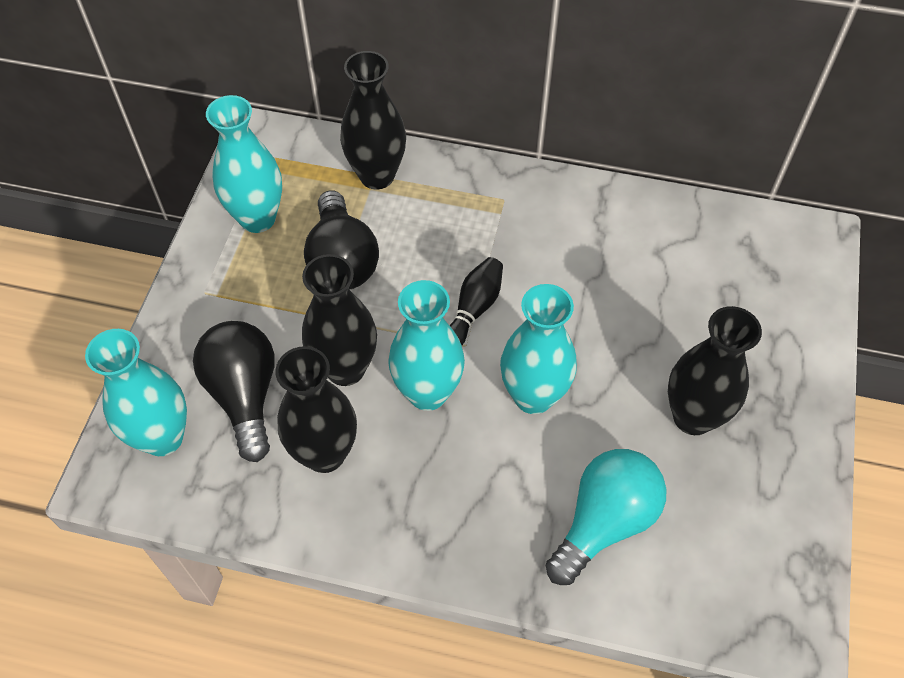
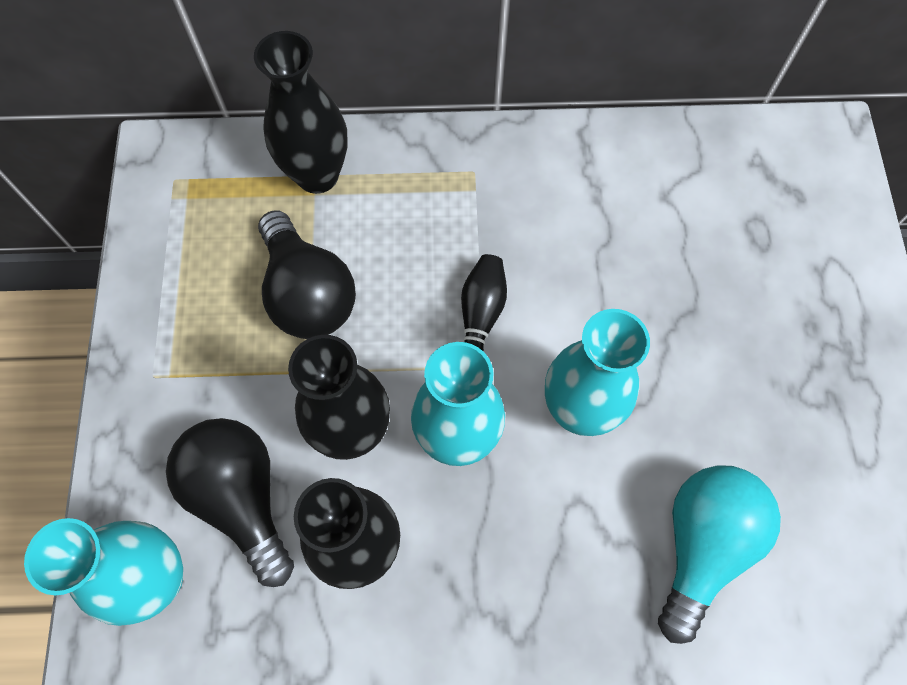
camera: 15 degrees left, 10 degrees up
(257, 218) = (190, 263): turquoise vase -> none
(693, 417) = (761, 390): black vase -> none

